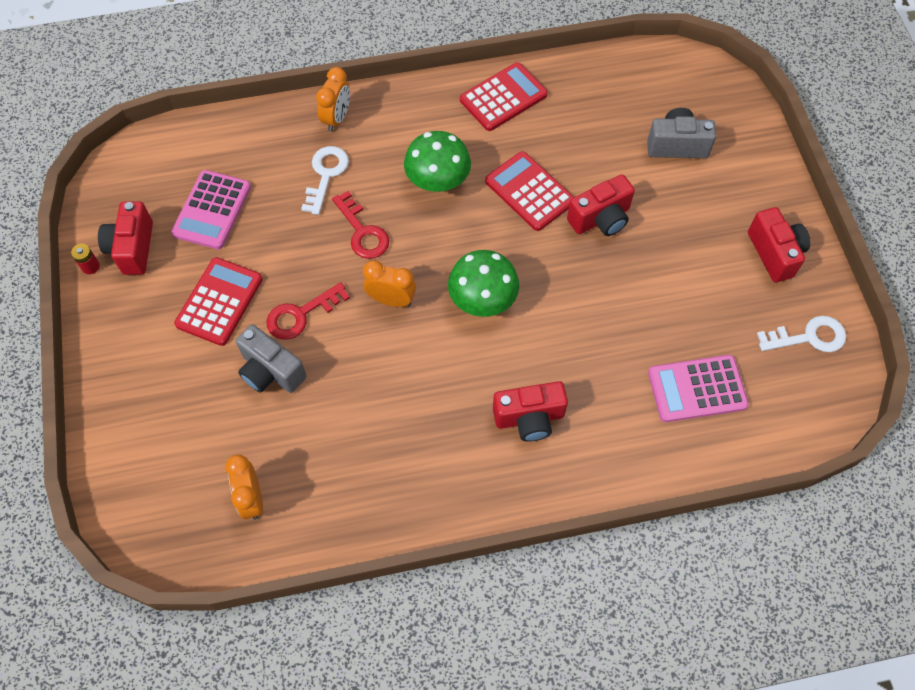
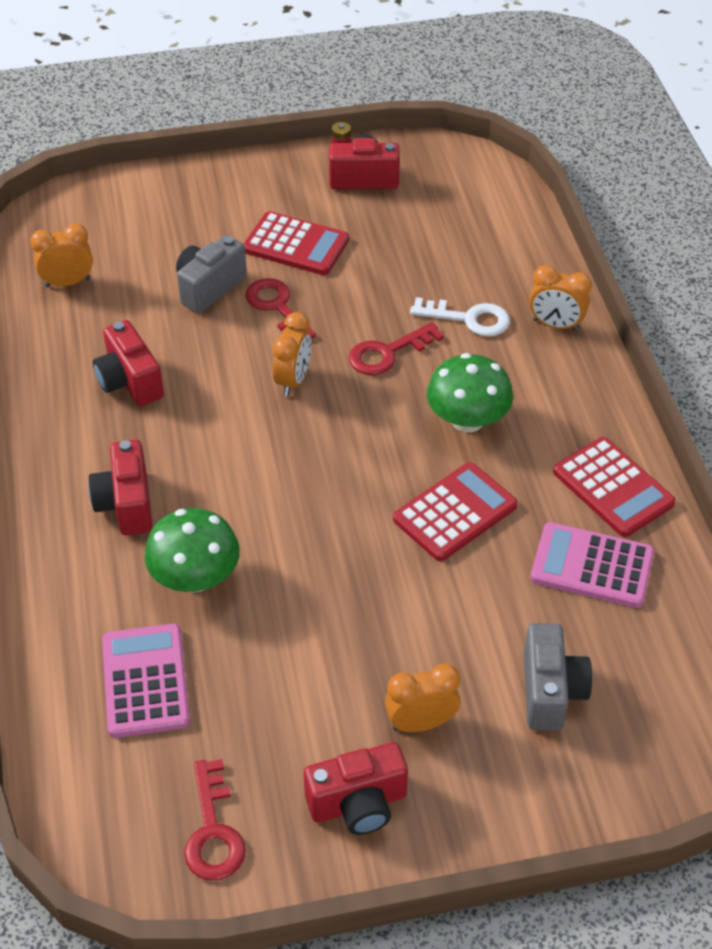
camera: 90 degrees right, 15 degrees down
(212, 210) = (414, 231): pink calculator -> pink calculator (592, 566)
(482, 299) = (291, 463): green mushroom -> green mushroom (195, 577)
(600, 219) = (414, 589): red camera -> red camera (130, 381)
(710, 217) = (421, 723): none -> orange clock
(808, 337) = (213, 831): white key -> red key

